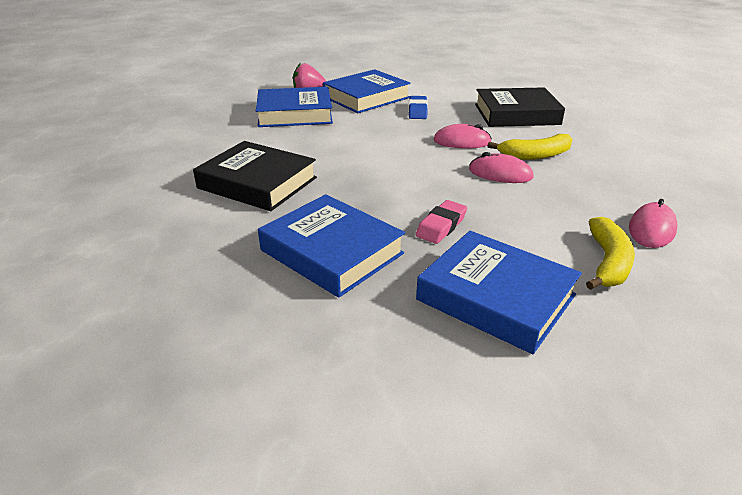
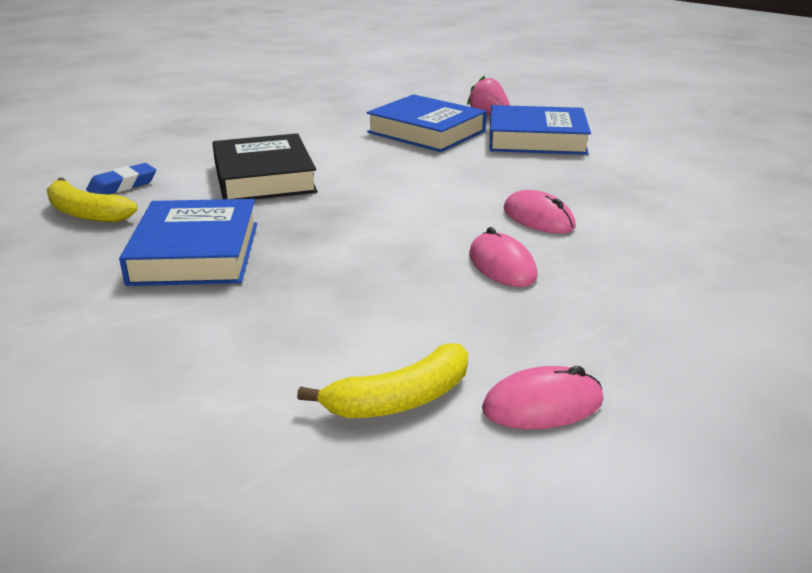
camera: 45 degrees right, 5 degrees down
(417, 111) = (563, 171): blue eraser -> blue eraser (122, 185)
(441, 226) = (323, 280): pink eraser -> none
(496, 297) = (225, 357): blue book -> none
(516, 114) = (689, 217): black book -> none
(535, 155) = (594, 267): yellow banana -> yellow banana (86, 213)

